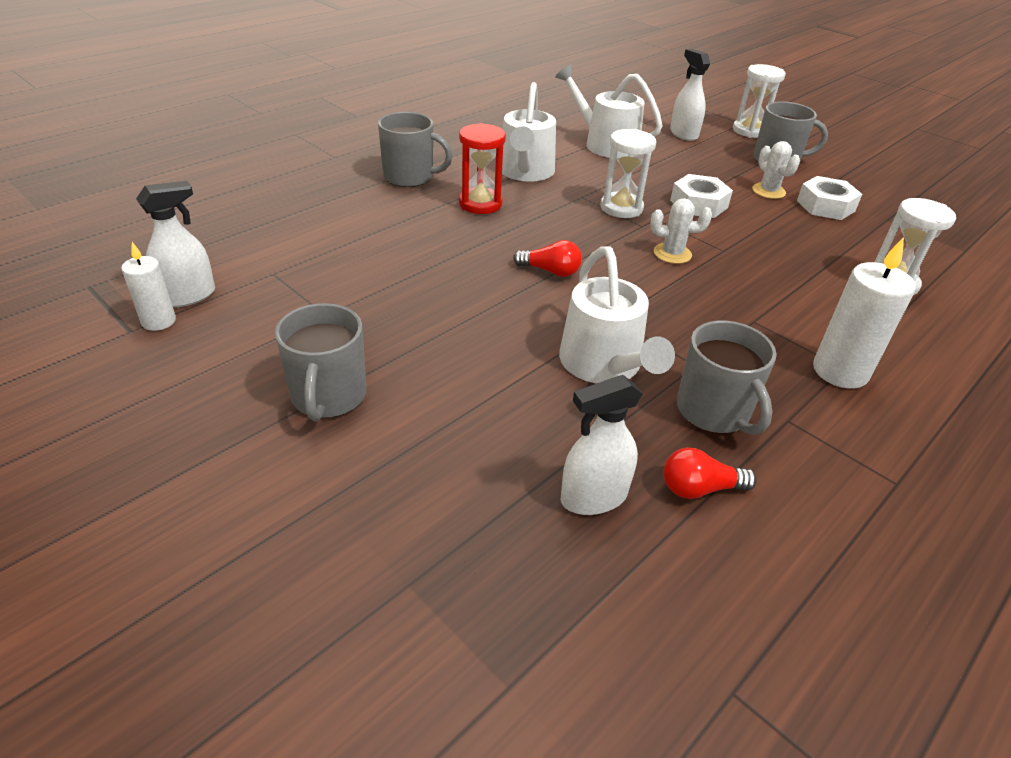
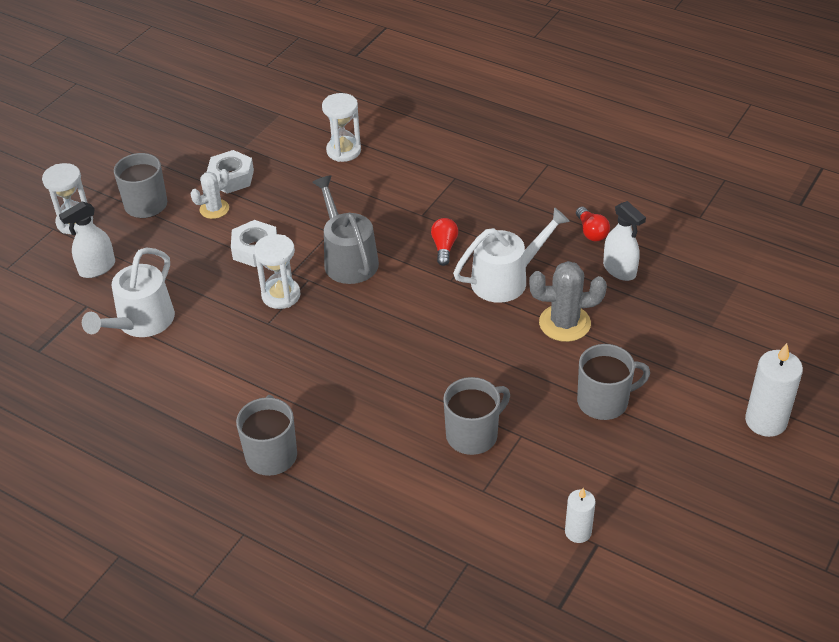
camera: 100 degrees left, 5 degrees up
(187, 296) = (539, 531): white spray bottle -> none
(480, 204) = (308, 388): red hourglass -> none
(494, 399) = (564, 323): none -> grey cactus
(525, 172) = (229, 370): white watering can -> none
(550, 271) = (404, 322): red light bulb -> red light bulb (444, 247)
(672, 254) = (348, 259): white cactus -> grey watering can
(714, 412) = (526, 229): grey mug -> grey mug (473, 434)
(840, 371) = (460, 179): white candle -> white candle (766, 421)

